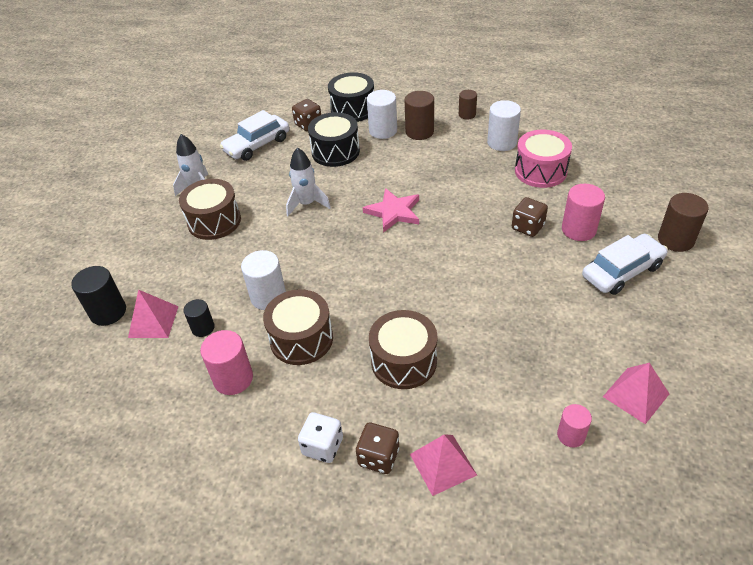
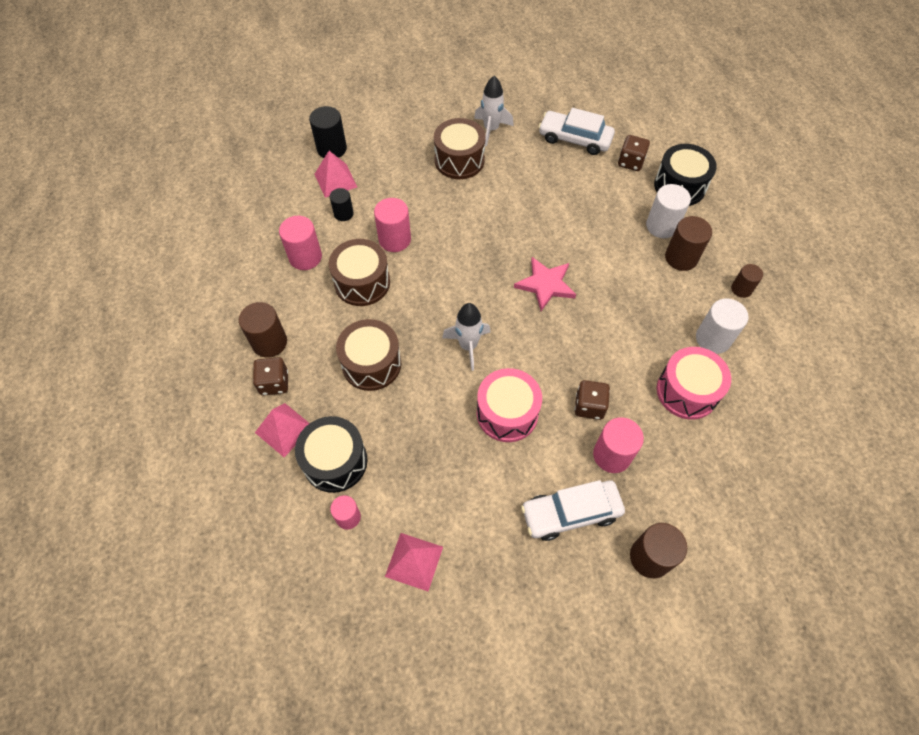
camera: 60 degrees right, 15 degrees up
(268, 297) = (394, 239): white cylinder -> pink cylinder
(307, 204) = (517, 214): white rocket -> white rocket (468, 346)
(323, 446) = (269, 342): white dice -> brown cylinder
(335, 151) = (604, 202): black drum -> black drum (335, 461)
(510, 279) = (507, 413): none -> pink drum
(622, 271) = (571, 513): white car -> white car turned 135 degrees clockwise

